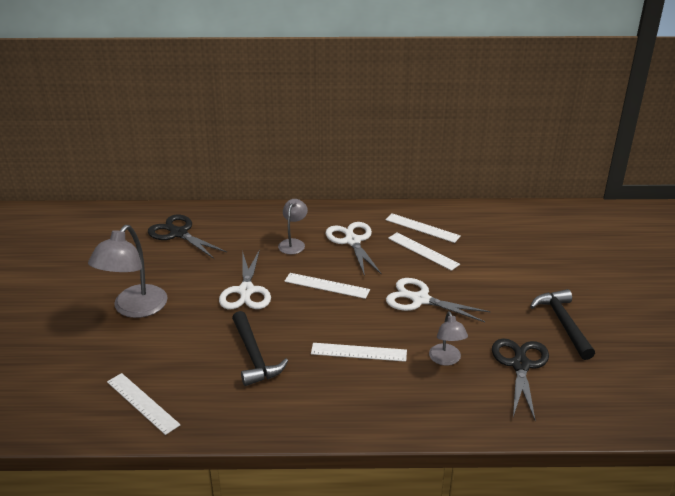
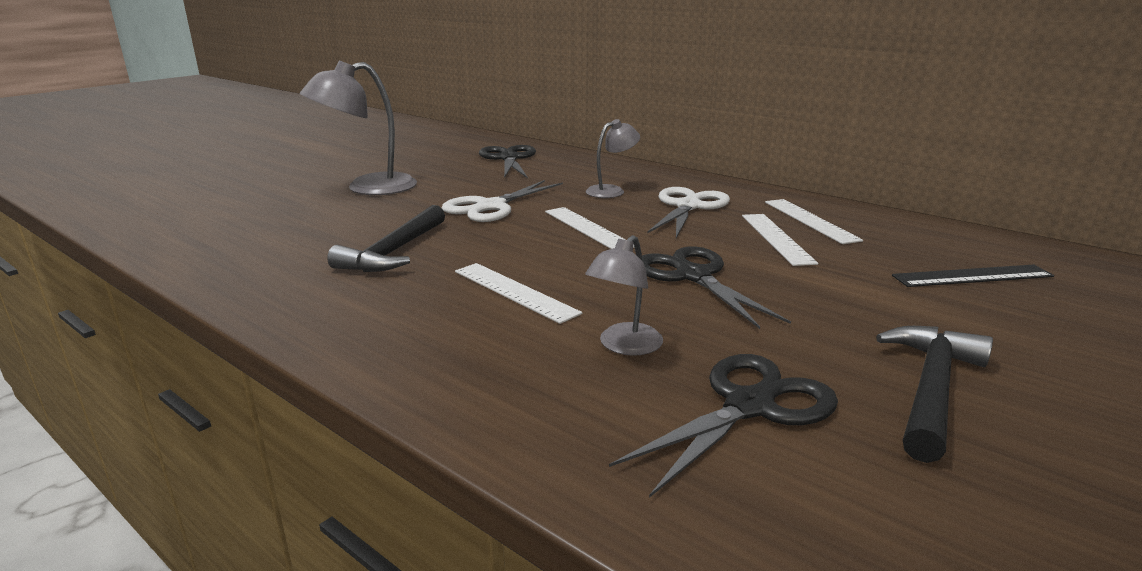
camera: 40 degrees right, 10 degrees down
(142, 403) = (227, 244): white ruler -> none
(420, 300) = (693, 276): white scissors -> black scissors
(522, 244) = (972, 276): none -> black ruler

